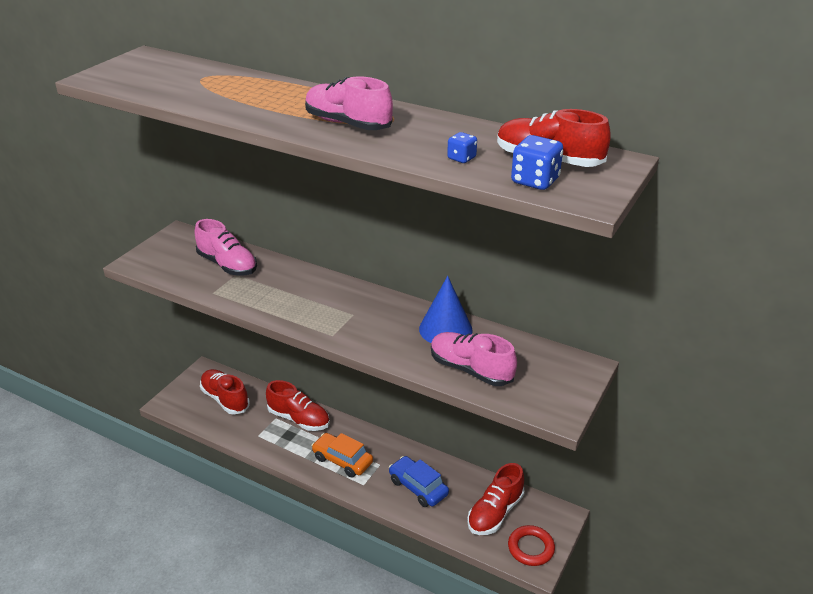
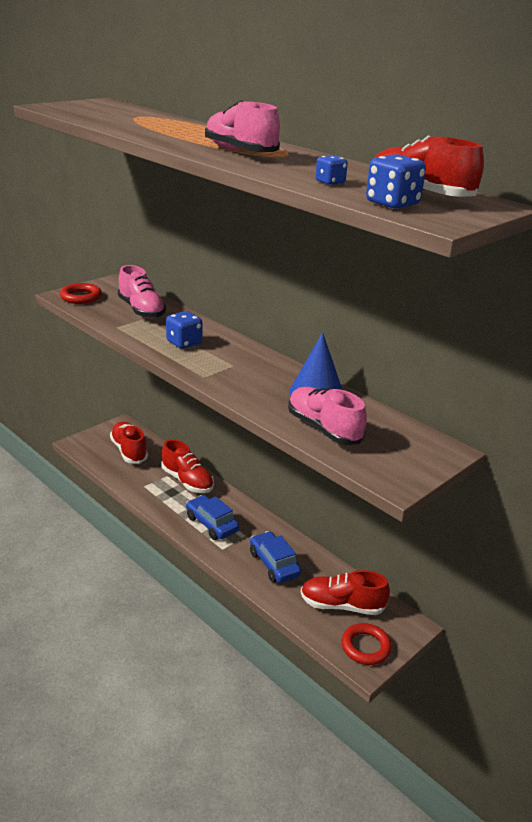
camera: 15 degrees right, 5 degrees down
(155, 261) = (81, 297): none -> red ring
(292, 297) = (184, 343): none -> blue dice
(342, 460) = (211, 524): orange car -> blue car
(495, 513) = (342, 605): red shoe -> red shoe turned 45 degrees clockwise

